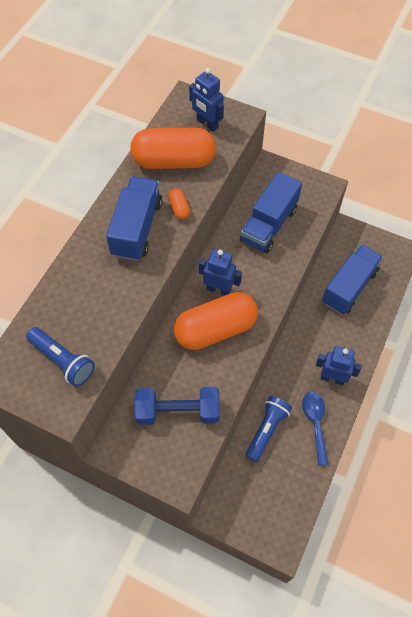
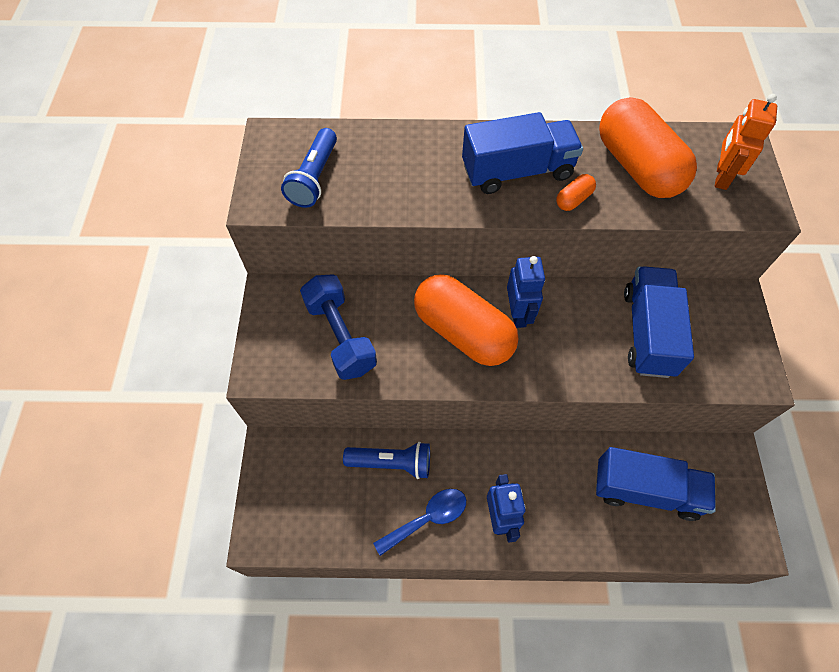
camera: 65 degrees right, 0 degrees up
(207, 124) = (721, 176): blue robot -> orange robot
(269, 225) = (647, 332): blue truck -> blue truck turned 90 degrees clockwise

